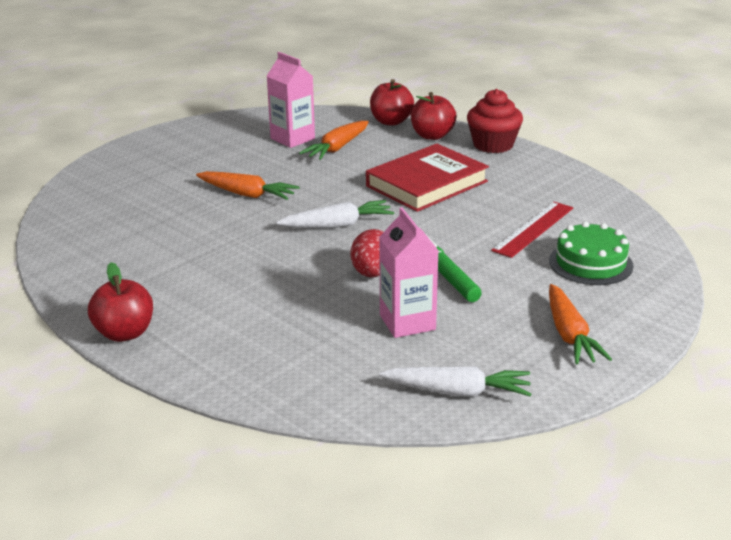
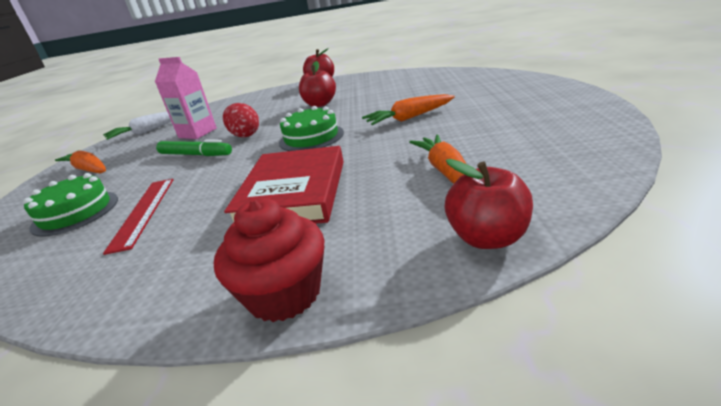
camera: 140 degrees right, 0 degrees up
(292, 139) = (506, 154): pink carton -> none
(337, 225) = (311, 137): white carrot -> green cake
(432, 136) = (391, 251): red apple -> red apple (320, 104)

